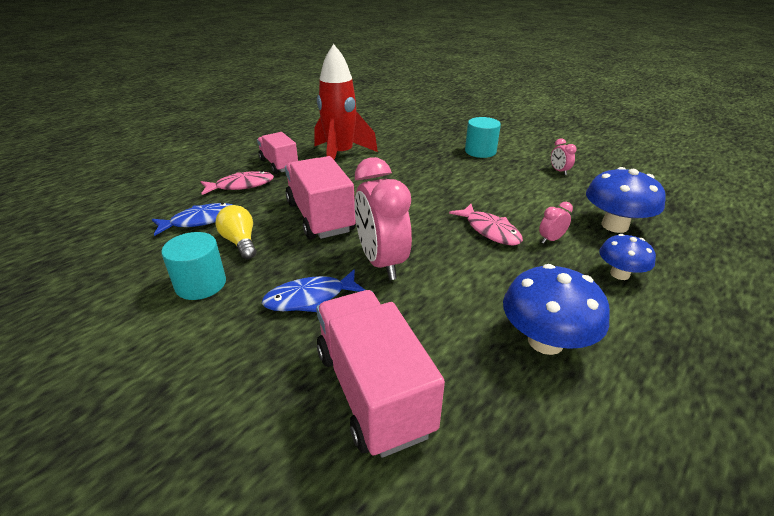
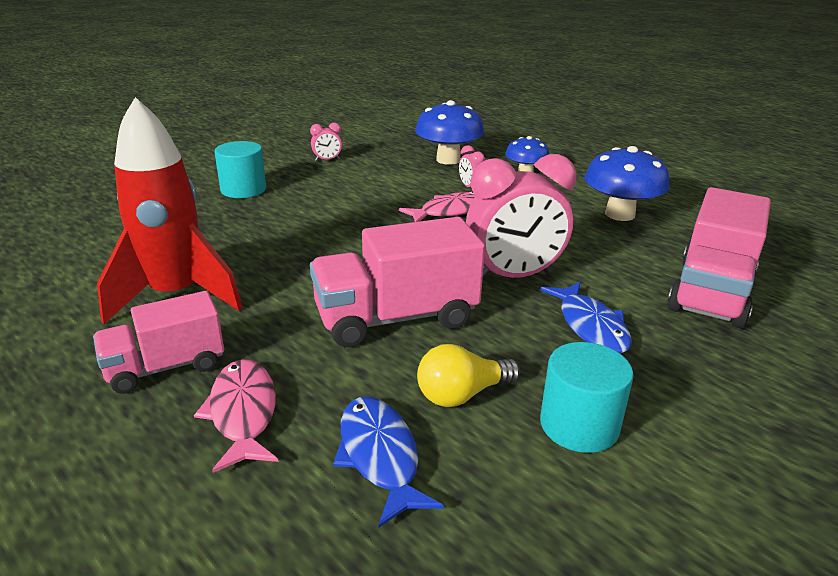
camera: 85 degrees left, 5 degrees down
(373, 390) = (711, 292): pink truck -> pink truck turned 45 degrees counterclockwise

